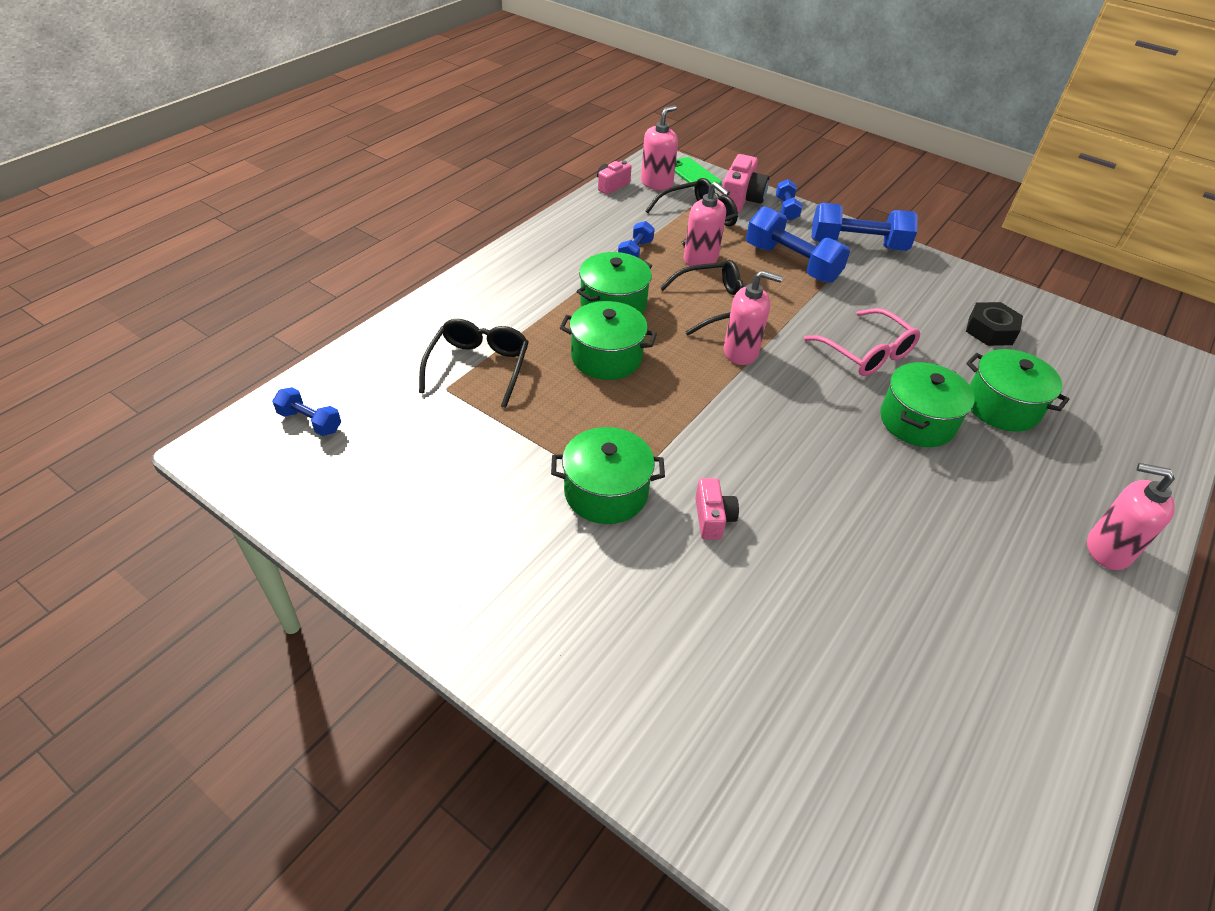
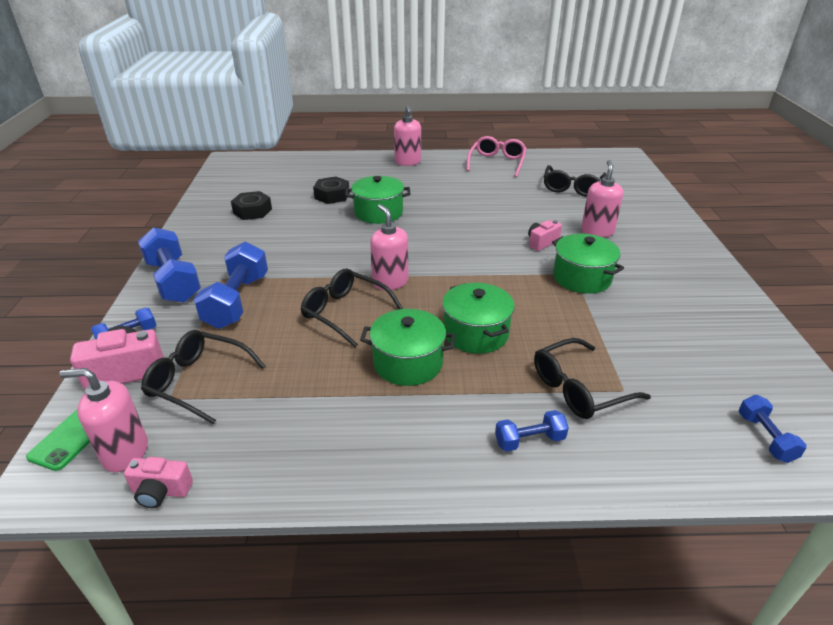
camera: 125 degrees left, 10 degrees down
(635, 252) = (307, 392): blue dumbbell -> blue dumbbell (529, 440)
(701, 259) = (279, 348): pink soap dispenser -> pink soap dispenser (597, 231)
(858, 708) = (572, 188): none -> black glasses
(867, 353) = (330, 241): pink glasses -> pink glasses (497, 162)
(1002, 407) = (332, 195): green pot -> black nut

